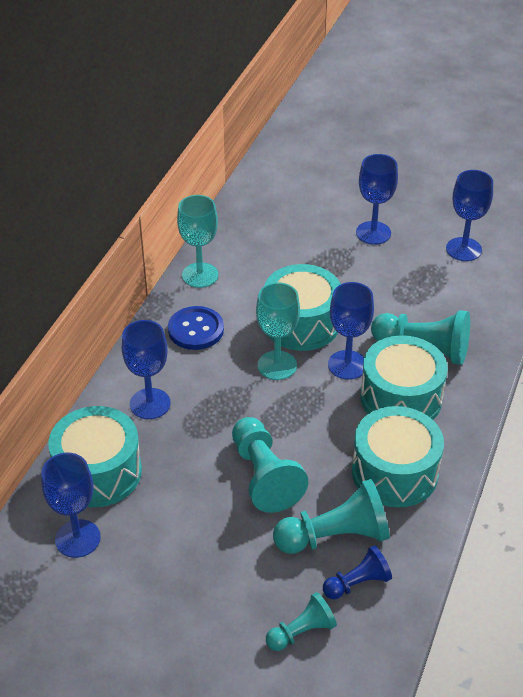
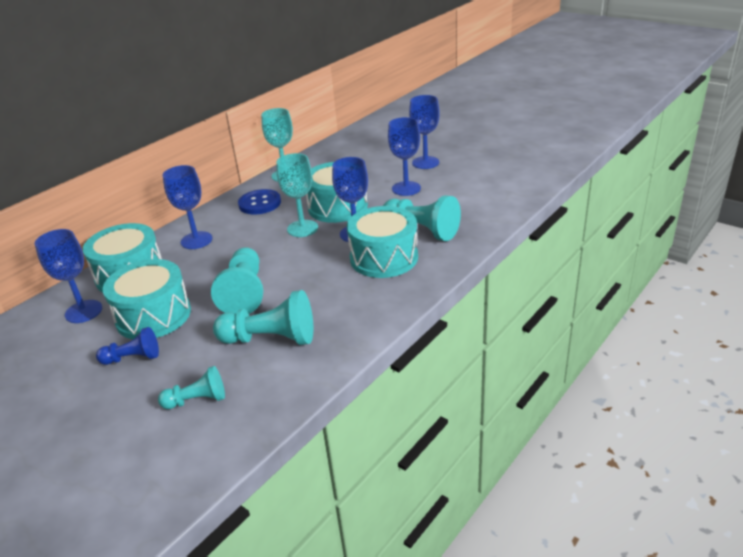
camera: 20 degrees right, 10 degrees down
(357, 583) = (266, 374): blue pawn -> blue pawn (133, 358)
(394, 472) = (347, 304): turquoise drum -> turquoise drum (153, 315)
(463, 249) = (490, 176): blue goblet -> blue goblet (406, 188)

